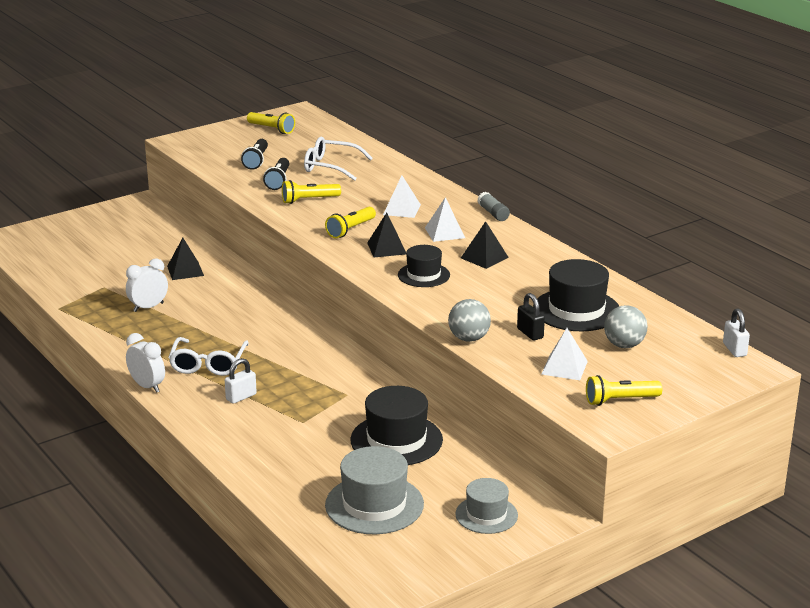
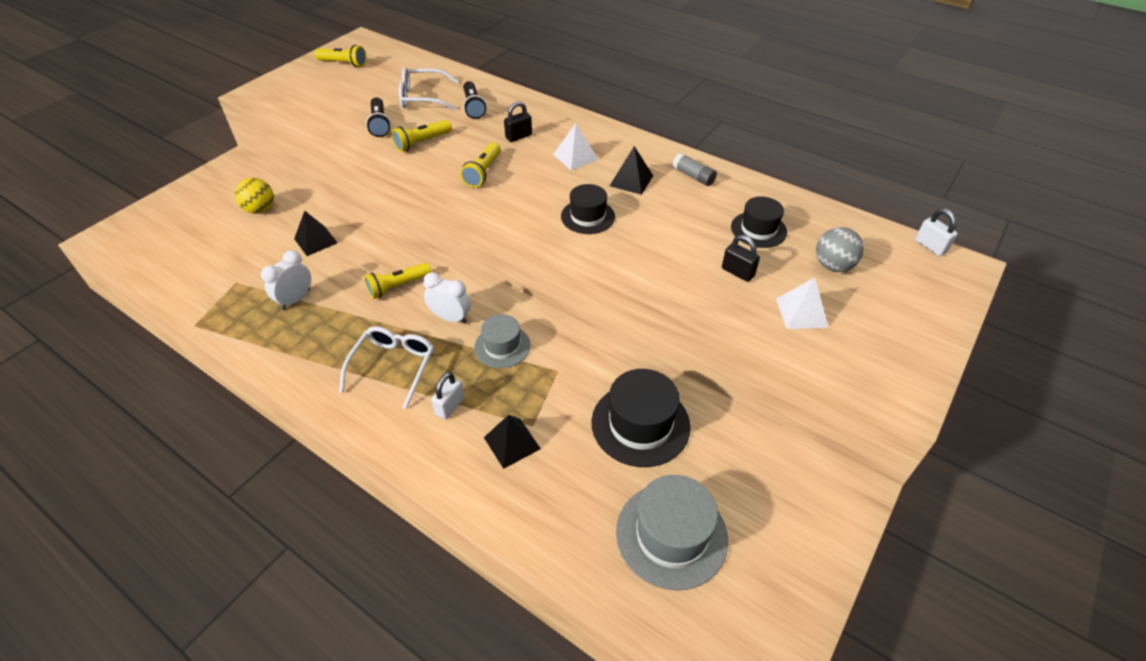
camera: 20 degrees left, 20 degrees up
(147, 240) = (260, 209): none -> yellow ball
(147, 386) = (339, 419): white clock -> white clock (451, 318)
(208, 364) = (393, 366): white glasses -> white glasses turned 150 degrees counterclockwise
(256, 161) = (346, 104): black flashlight -> black flashlight (473, 107)
(386, 248) = (531, 189): black pyramid -> black pyramid (512, 443)
(402, 209) = (518, 136): white pyramid -> black padlock
(469, 338) = (684, 295): grey ball -> none
(486, 515) = (790, 512): grey hat -> grey hat (502, 346)
(493, 213) = (605, 124): grey glue stick -> grey glue stick (693, 176)
(576, 310) = (758, 229): black hat -> black hat, size x0.63
(620, 400) = (885, 346): yellow flashlight -> yellow flashlight (398, 286)

